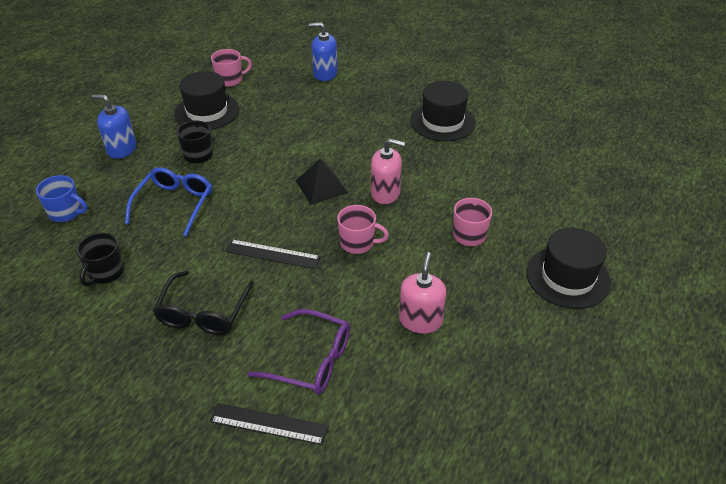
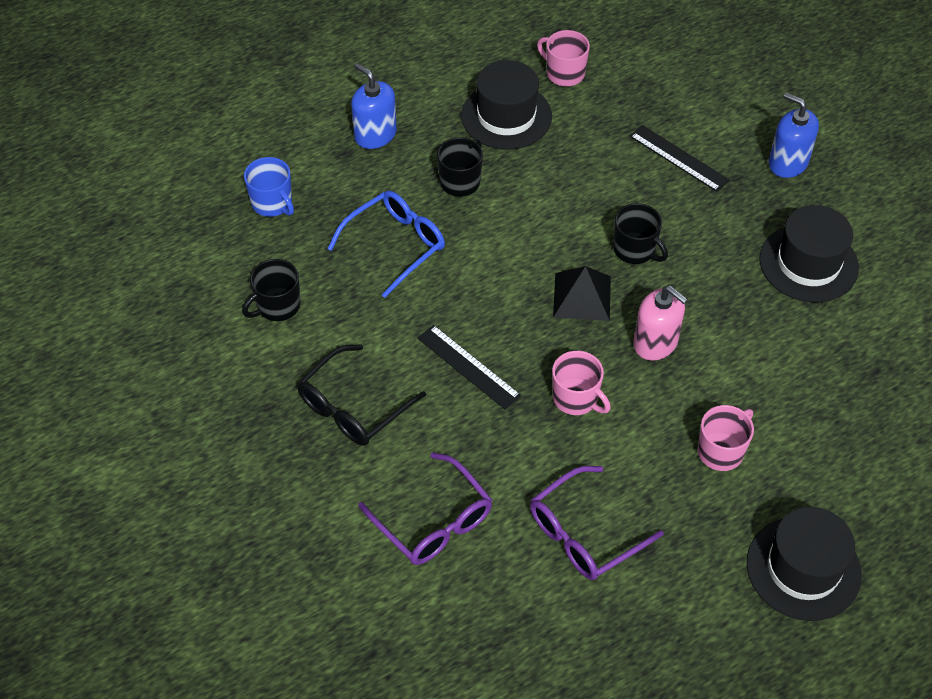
camera: 30 degrees right, 10 degrees up
(230, 80) = (564, 73): pink mug -> pink mug turned 150 degrees counterclockwise
(269, 424) = (350, 570): black ruler -> black ruler (678, 158)
(325, 74) = (698, 113): blue soap dispenser -> blue soap dispenser (788, 163)
(337, 151) = (635, 250): none -> black mug
(420, 320) = (583, 534): pink soap dispenser -> purple glasses

